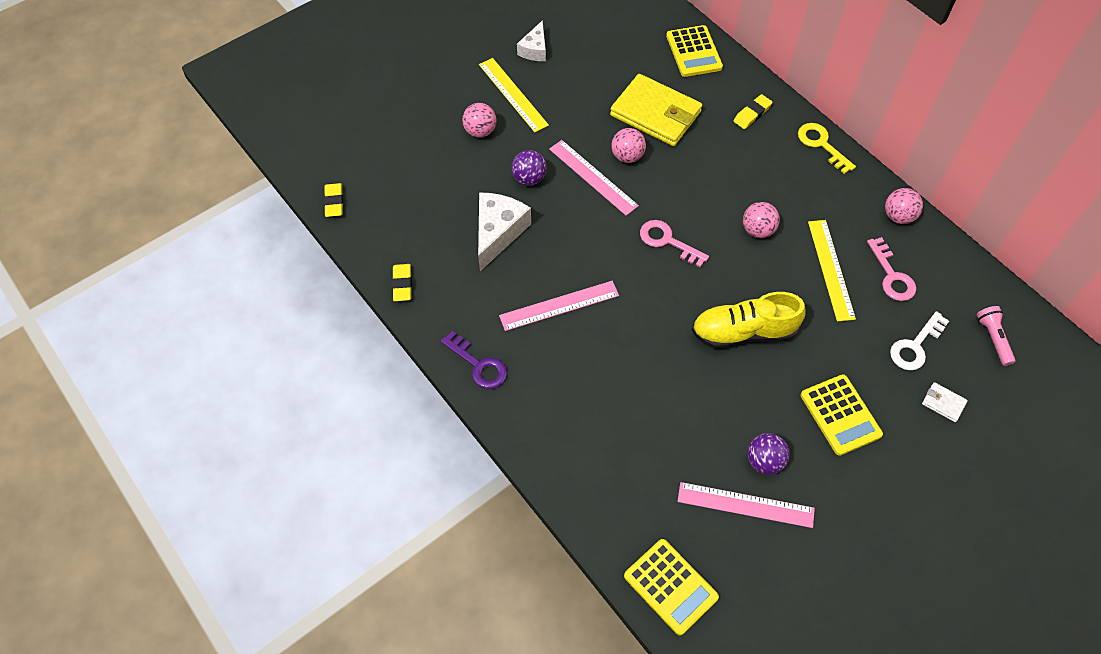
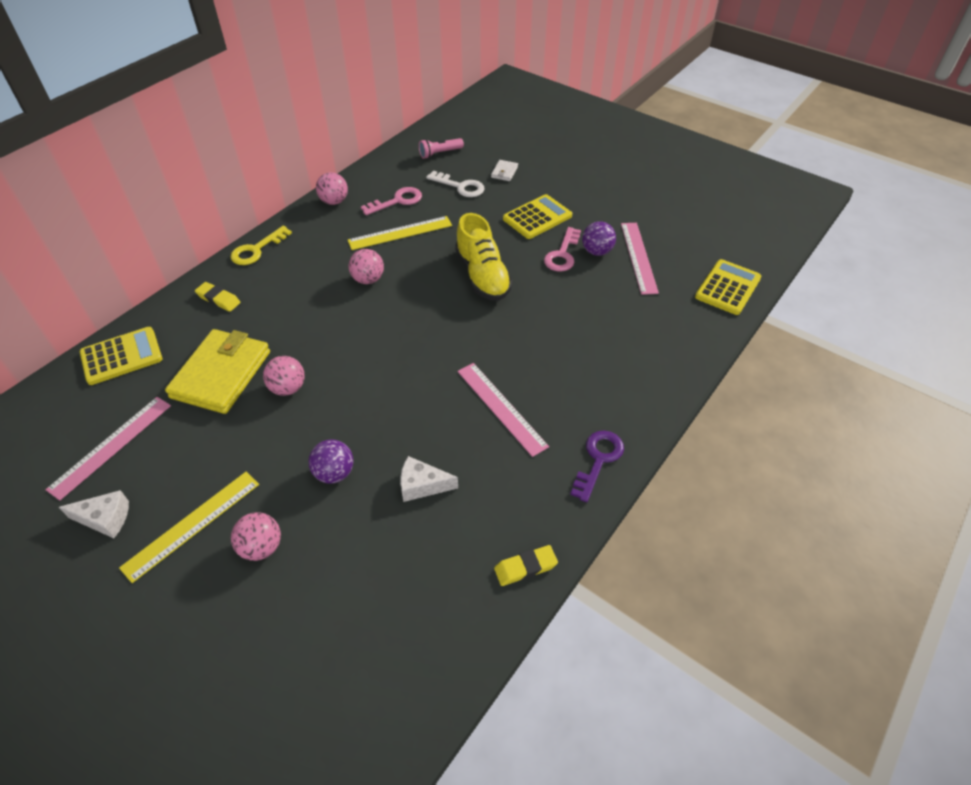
camera: 105 degrees left, 10 degrees down
(334, 202) = (418, 706): yellow eraser -> none
(498, 232) = (422, 485): white cheese -> white cheese, size x0.61
(593, 177) = (323, 413): pink ruler -> pink ruler (111, 446)
(667, 241) = (397, 338): pink key -> pink key (562, 254)

